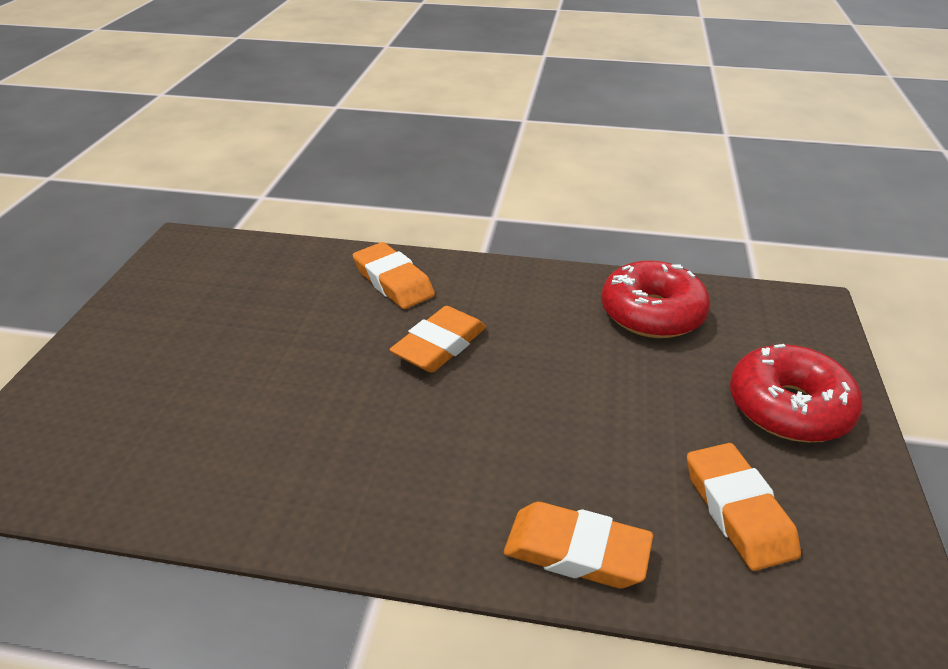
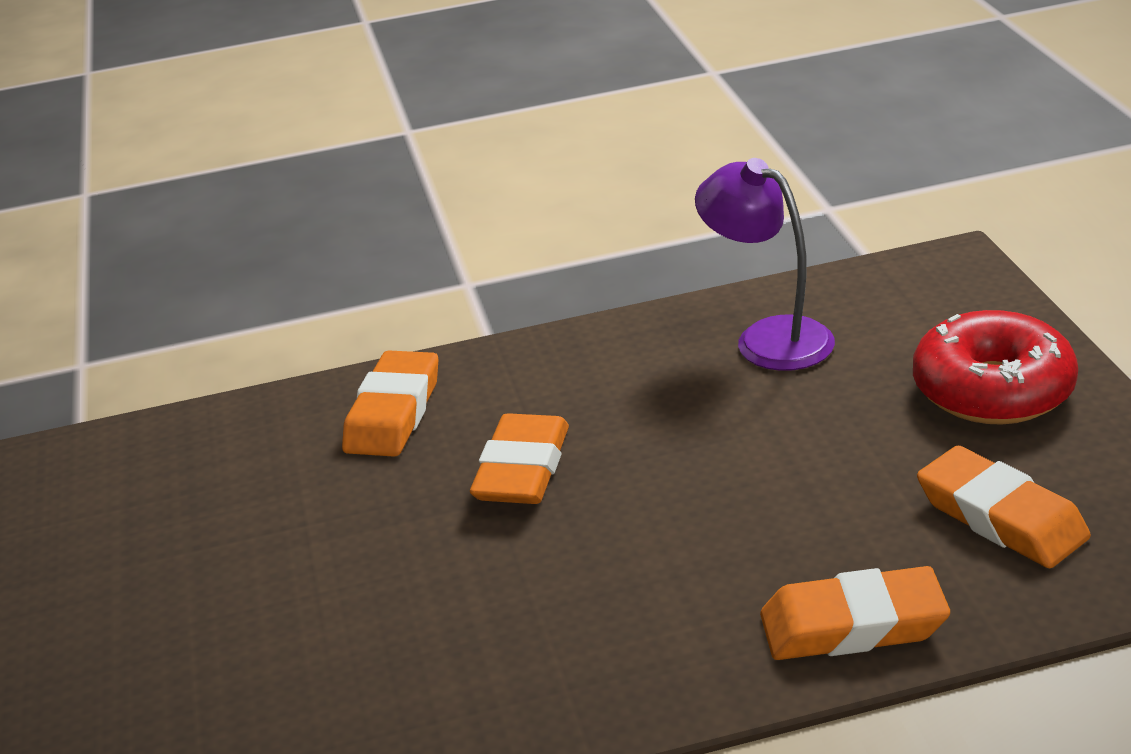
camera: 20 degrees left, 5 degrees down
(393, 281) = (393, 413): orange eraser -> orange eraser turned 75 degrees clockwise
(652, 313) = (768, 337): red donut -> purple lamp

